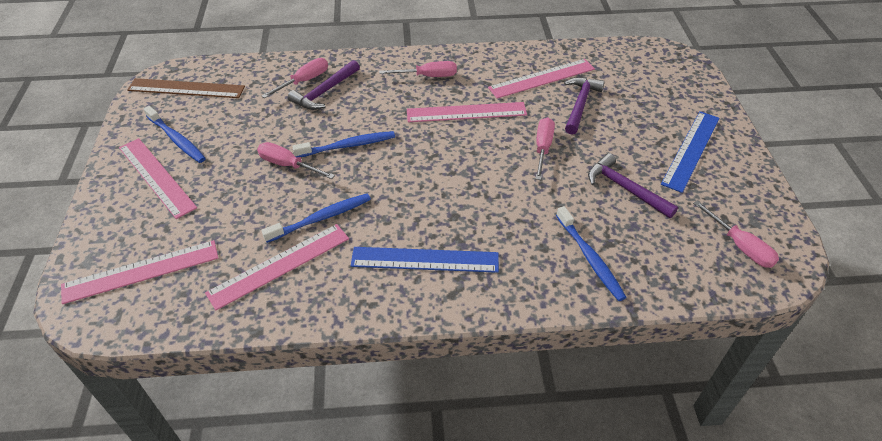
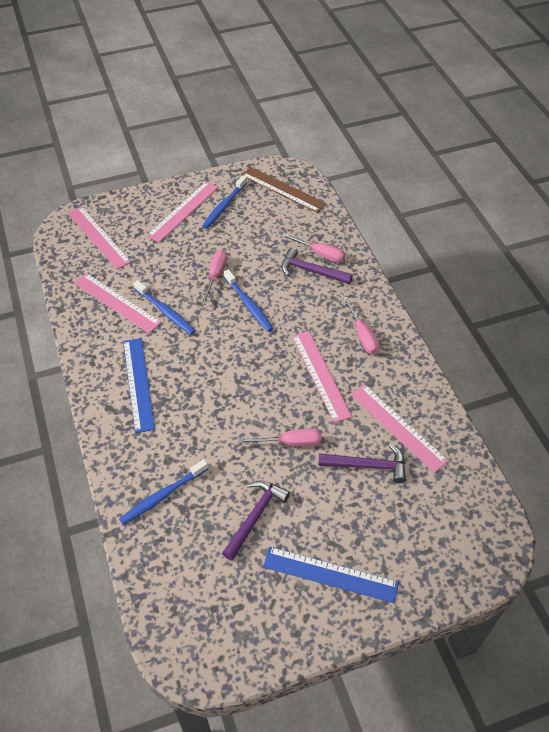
camera: 75 degrees right, 5 degrees up
(186, 88) = (283, 189): brown ruler -> brown ruler turned 45 degrees counterclockwise
(740, 246) = (203, 620): pink screwdriver -> none

